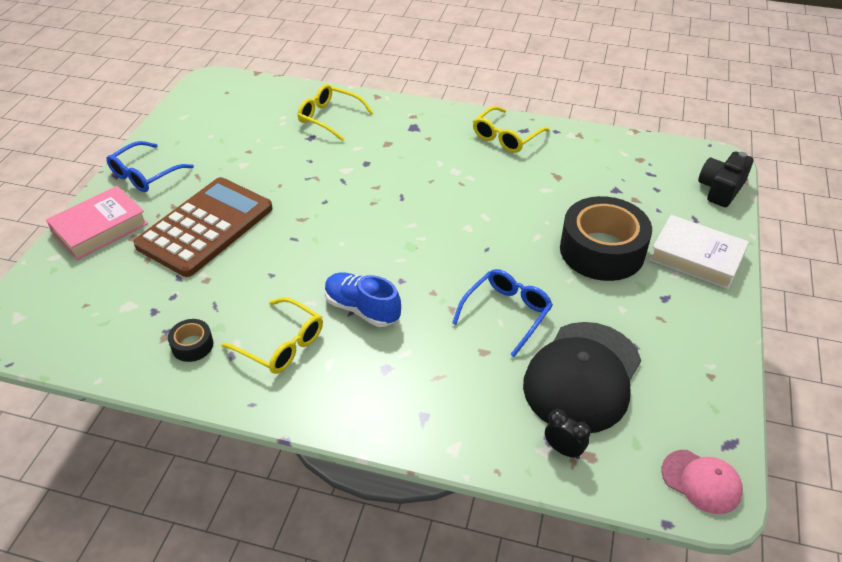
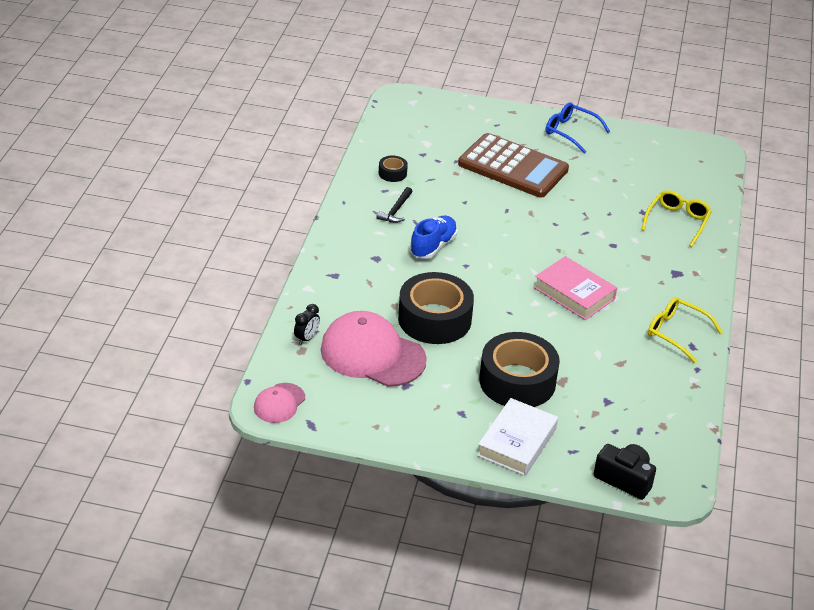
camera: 85 degrees right, 5 degrees down
(100, 228) = (504, 120): pink book -> pink book (574, 293)
(281, 344) = (396, 210): yellow glasses -> black hammer
(506, 314) = (434, 319): blue glasses -> black tape
(582, 376) = (372, 354): black cap -> pink cap

